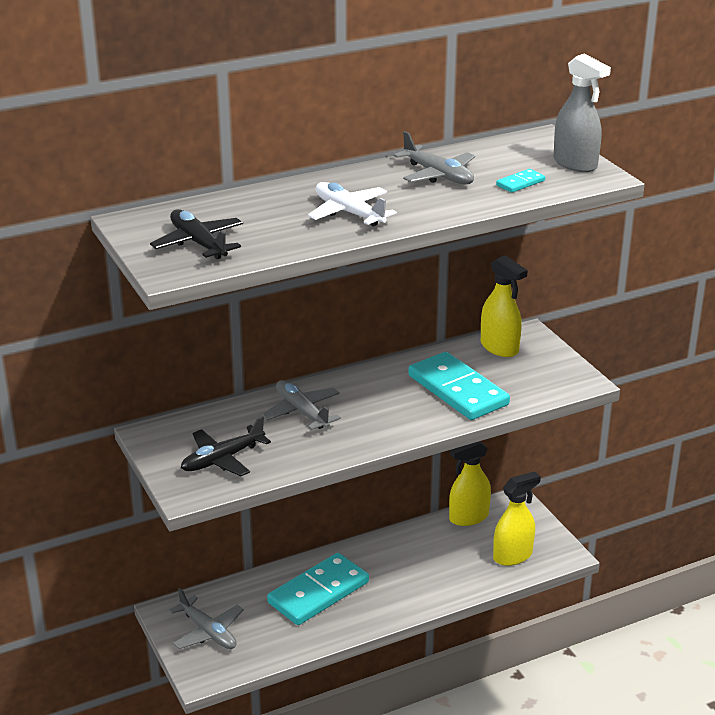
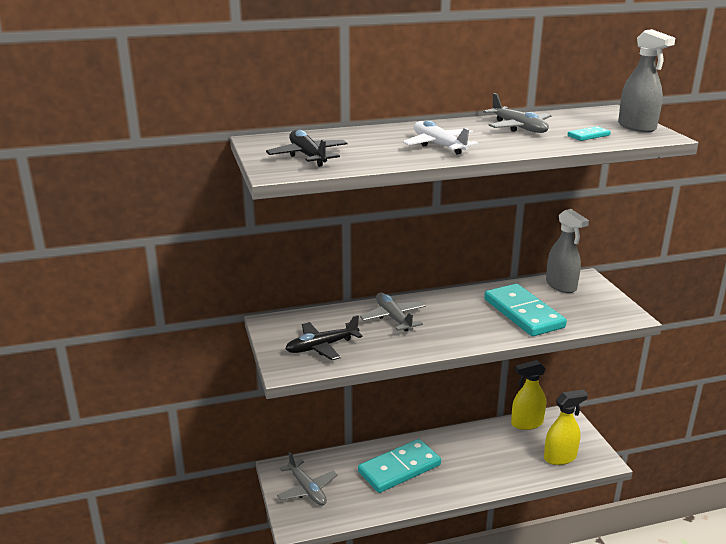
camera: 10 degrees right, 5 degrees down
(499, 348) = (561, 286): yellow spray bottle -> grey spray bottle

